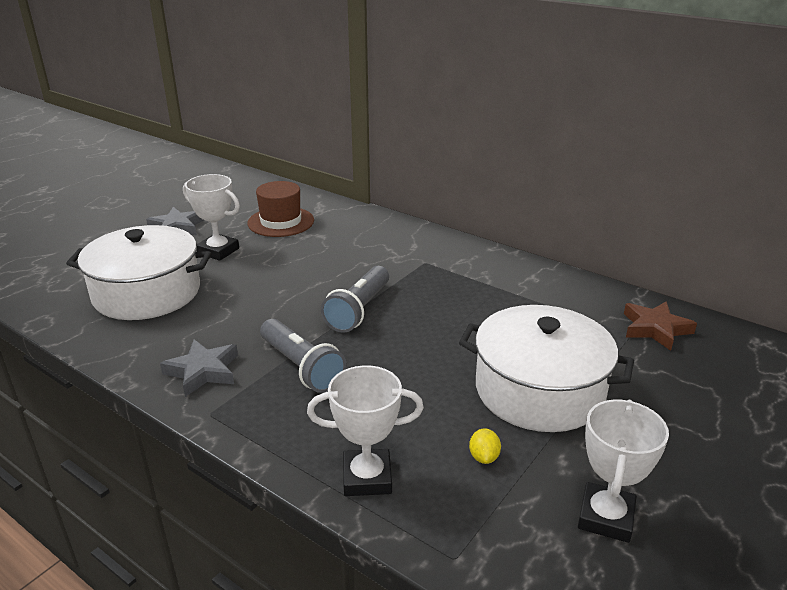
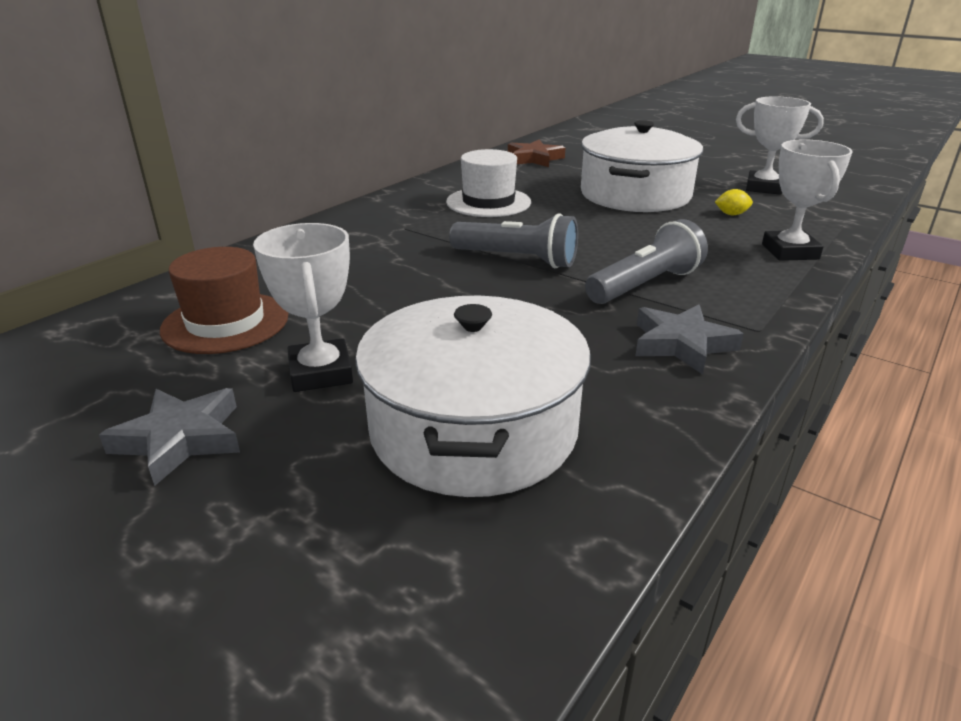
camera: 90 degrees left, 0 degrees up
(218, 251) = (321, 373): white trophy -> white trophy turned 45 degrees counterclockwise
(492, 299) = (488, 202): none -> white hat

